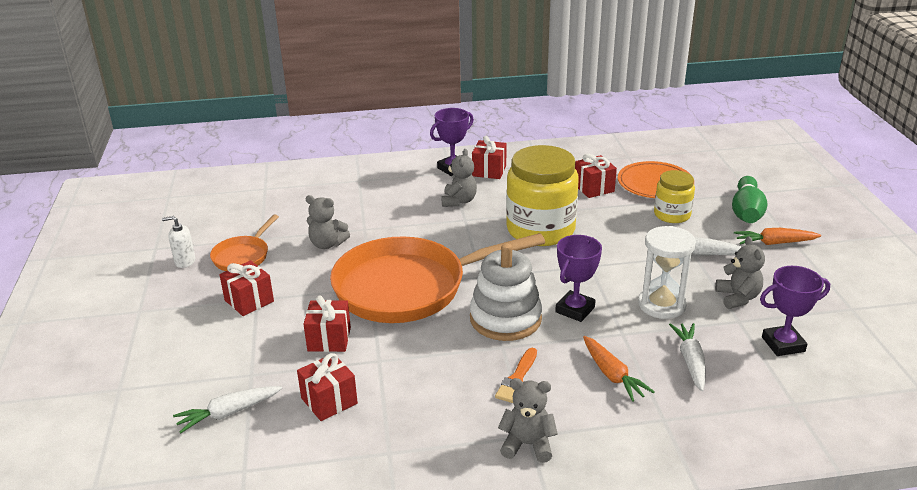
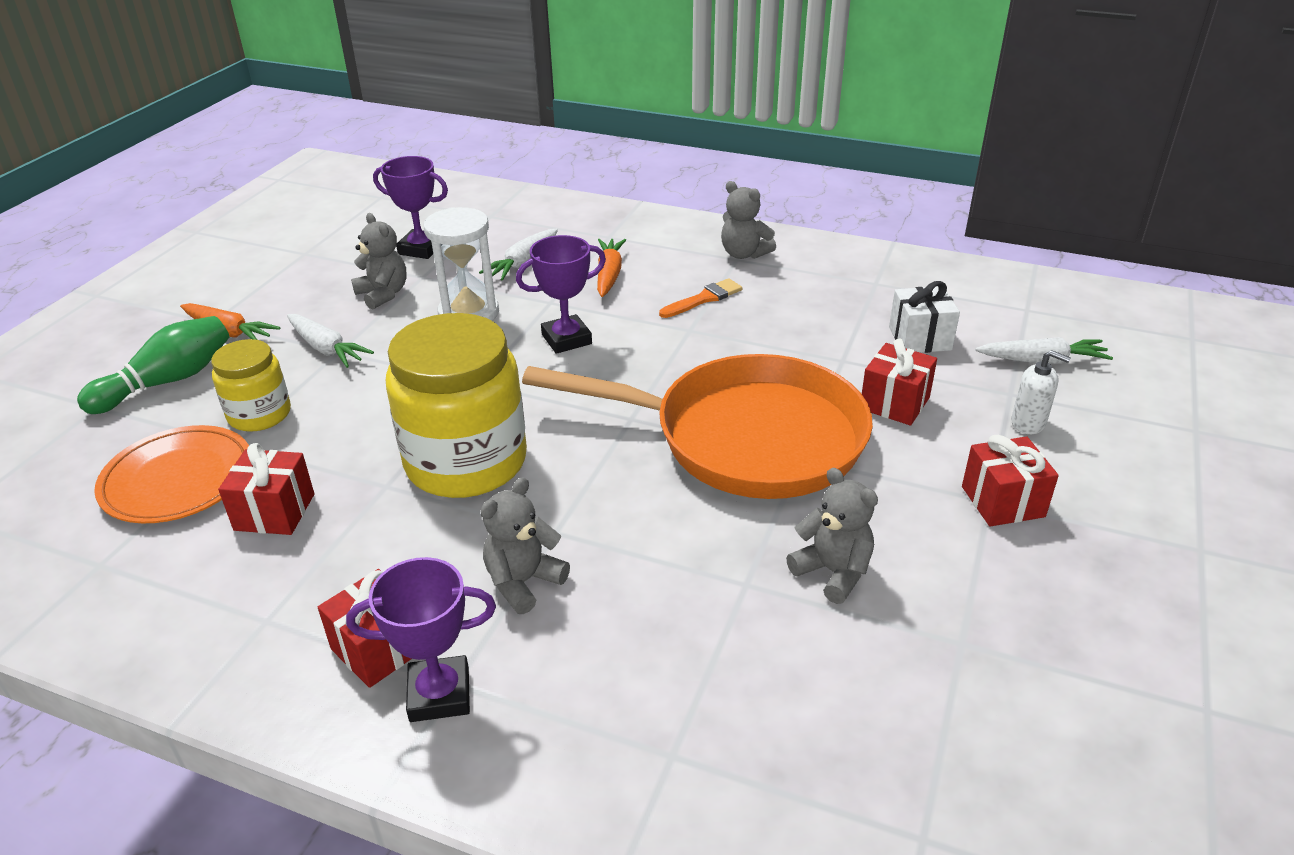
camera: 150 degrees left, 5 degrees up
(185, 261) = (1130, 639): white soap dispenser -> white soap dispenser (1028, 423)
(243, 256) = (1005, 606): orange pan -> none
(329, 401) = (920, 339): red gift -> white gift
(505, 318) = (656, 356): white stacking toy -> none
(737, 298) = (383, 294): grey teddy bear -> grey teddy bear turned 120 degrees clockwise

